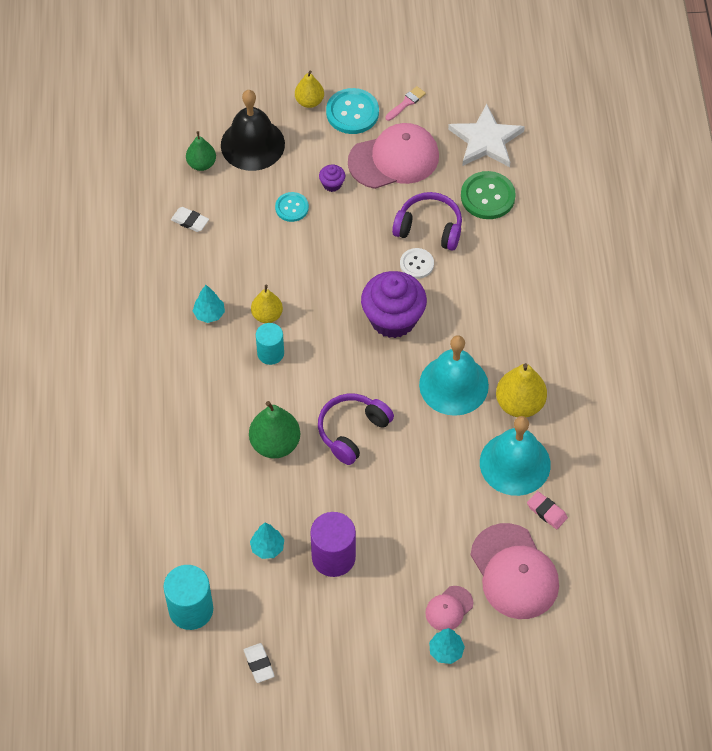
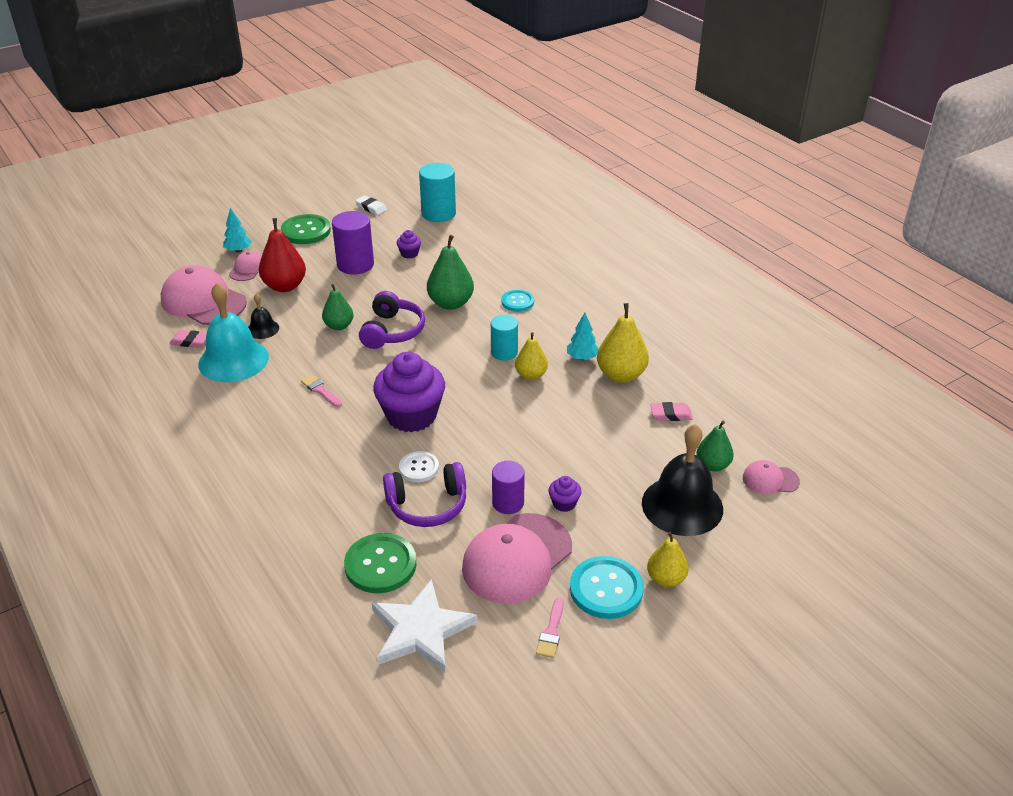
camera: 150 degrees right, 20 degrees down
(173, 134) = (770, 480): none -> pink cap
(190, 221) = (671, 414): white eraser -> pink eraser
(267, 547) = (409, 254): turquoise tree -> purple cupcake
(292, 207) = (586, 465): turquoise button -> turquoise button (517, 302)
(356, 652) = (306, 231): none -> green button
(371, 203) = (508, 503): none -> purple cylinder
(398, 464) = (339, 326): none -> green pear
(422, 556) = (285, 286): none -> red pear
(453, 385) = (320, 390): turquoise bell -> pink brush
(471, 496) = (263, 329): none -> black bell
(519, 404) = (248, 400): yellow pear -> yellow pear (621, 375)

